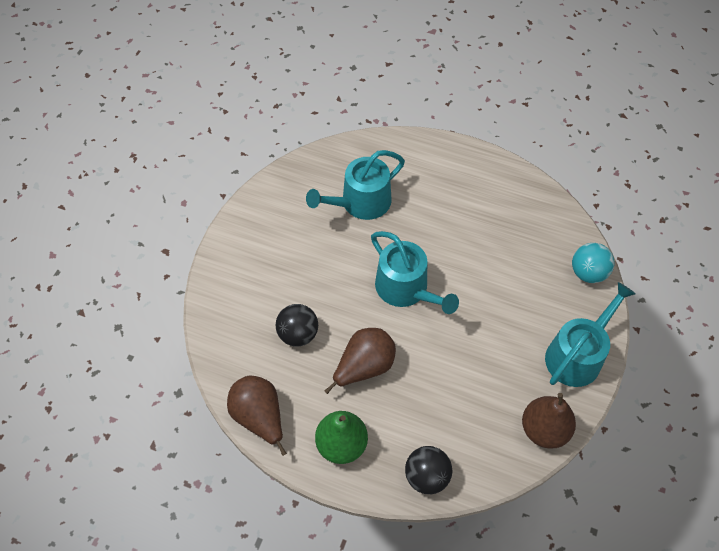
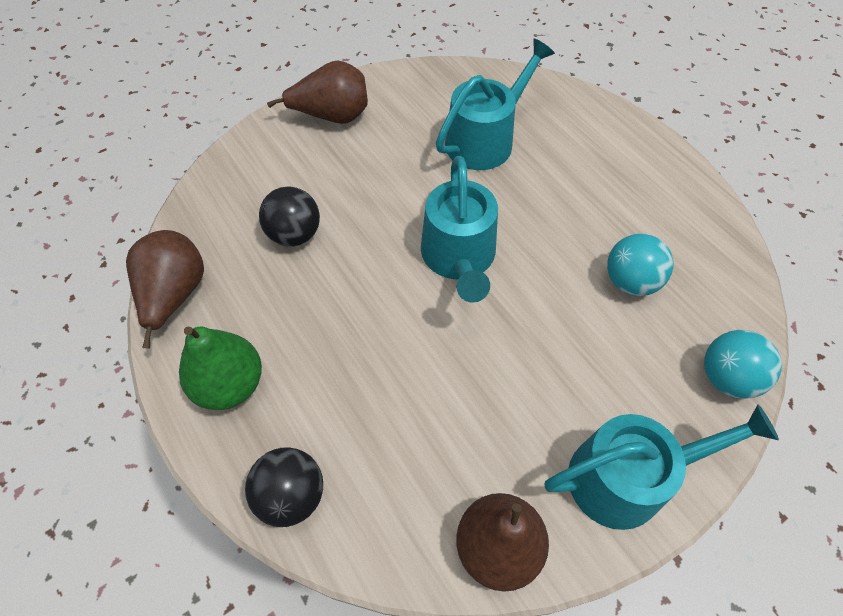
camera: 35 degrees right, 0 degrees up
(361, 203) = (485, 140): turquoise watering can -> turquoise watering can turned 135 degrees clockwise
(364, 367) = (334, 314): brown pear -> brown pear (332, 116)
(507, 247) = (630, 281): none -> turquoise ball

